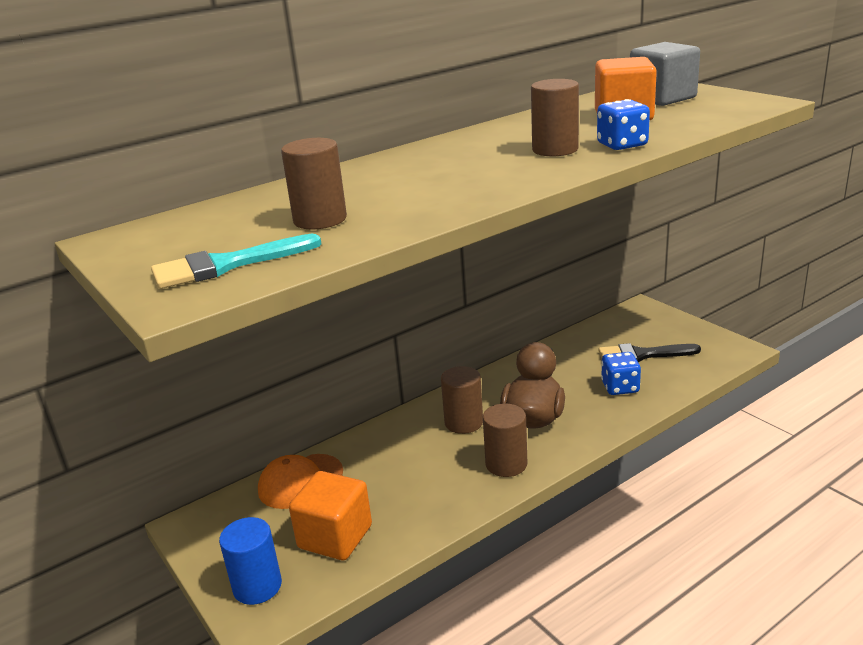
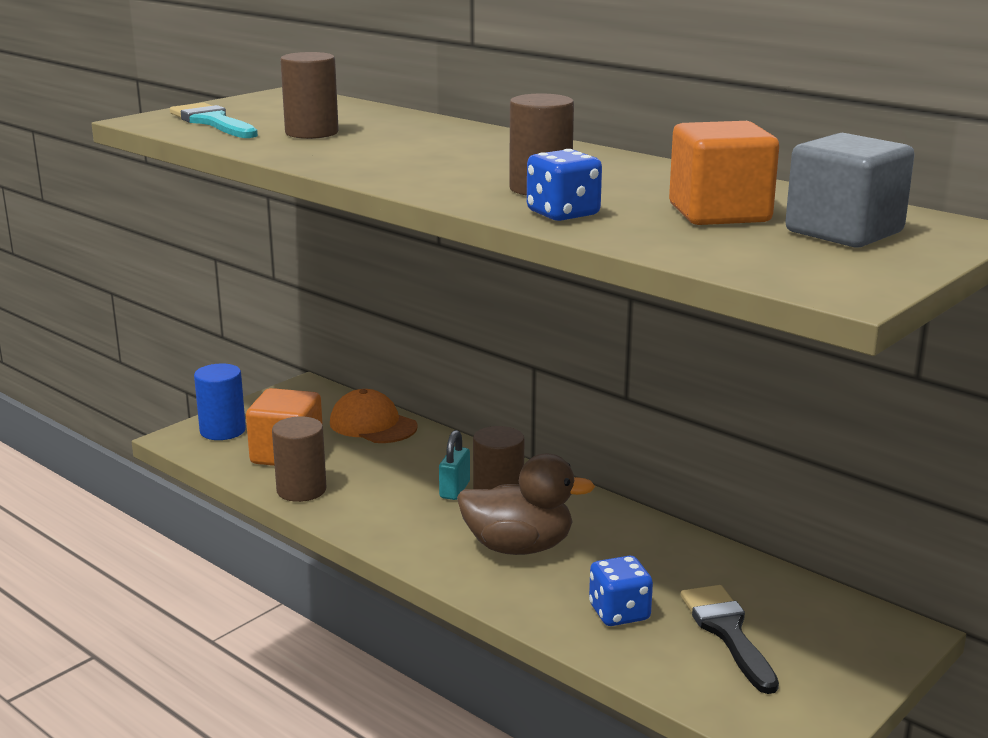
camera: 75 degrees right, 5 degrees down
(440, 442) = (455, 490): none -> turquoise padlock
(506, 464) = (416, 535): brown cylinder -> brown cylinder (301, 490)

